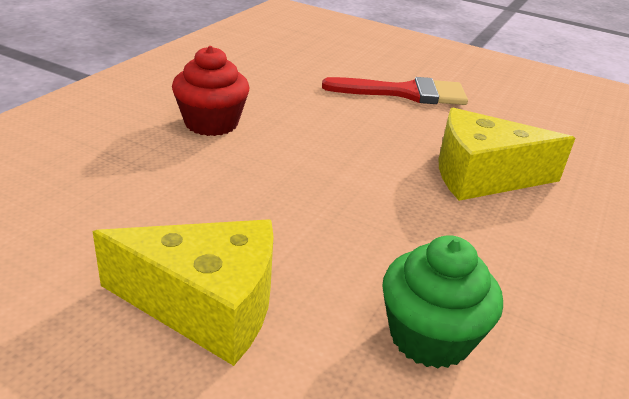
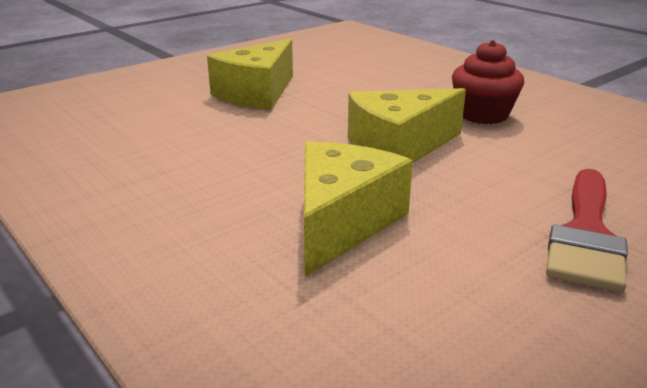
camera: 115 degrees right, 5 degrees down
(326, 163) = (398, 148): none -> yellow cheese
(430, 337) = (173, 140): green cupcake -> none

